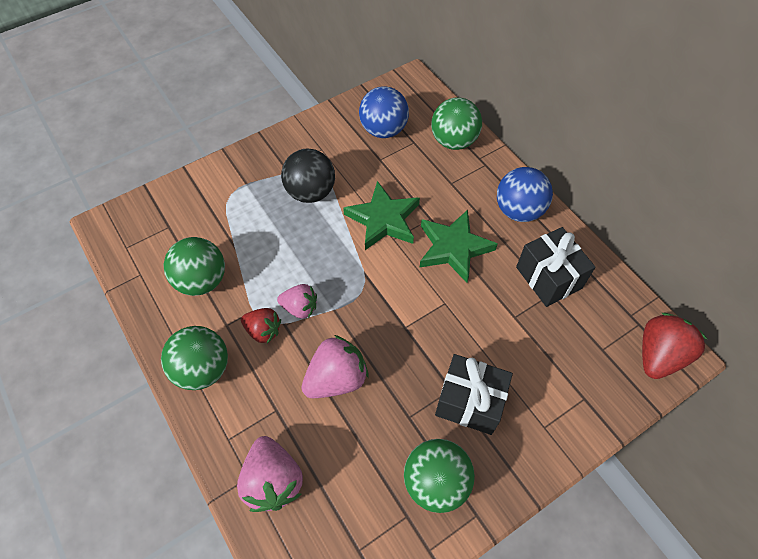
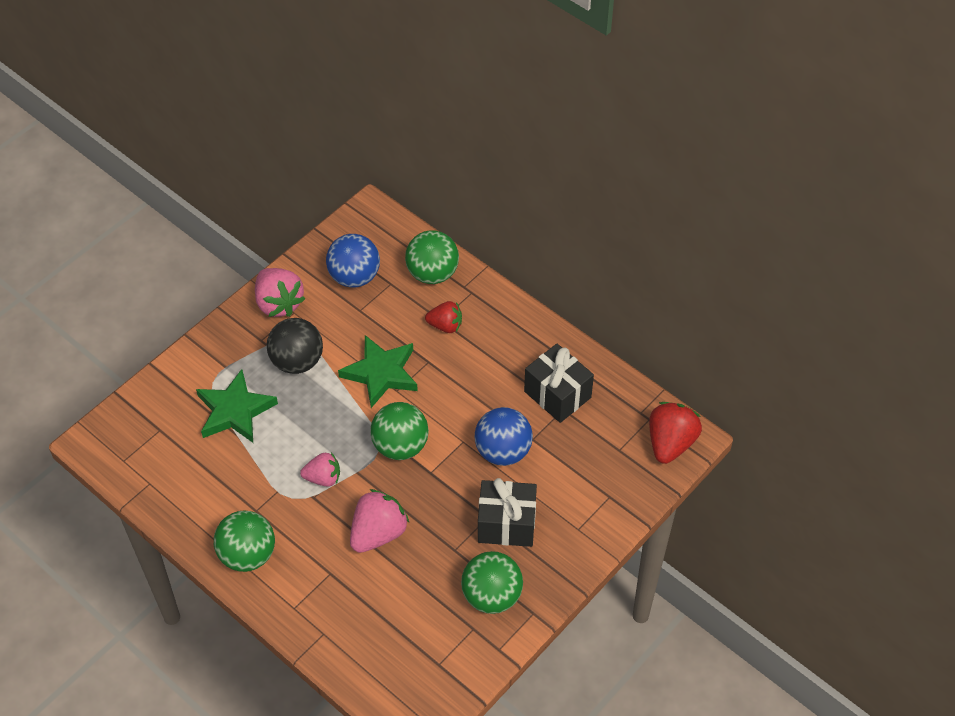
camera: 15 degrees left, 5 degrees down
(202, 280) = (215, 475): green ball -> green ball (400, 446)
(263, 331) = (294, 507): red strawberry -> red strawberry (445, 325)
(273, 480) = (347, 630): pink strawberry -> pink strawberry (279, 303)
(453, 248) = (459, 386): green star -> green star (235, 411)
(518, 210) = (515, 334): blue ball -> blue ball (503, 451)

